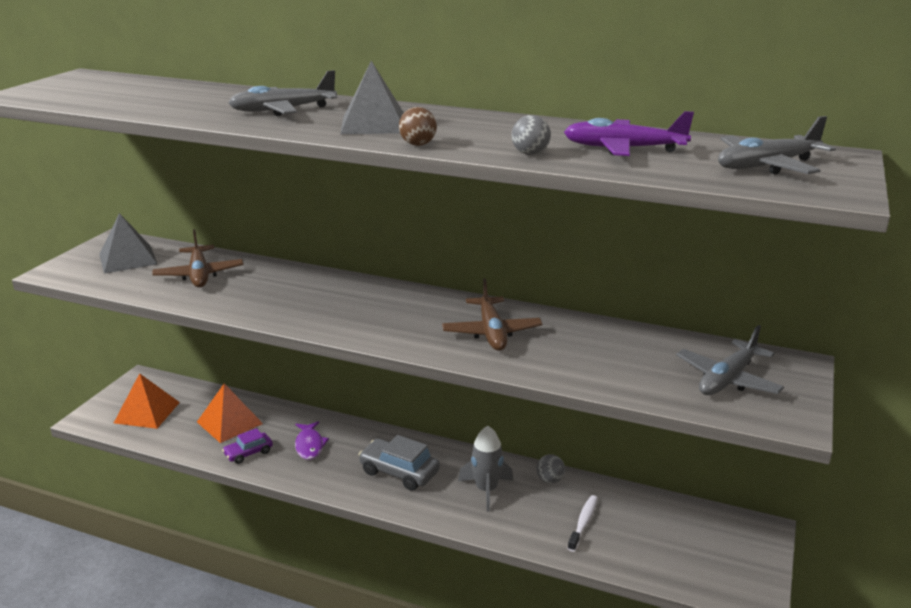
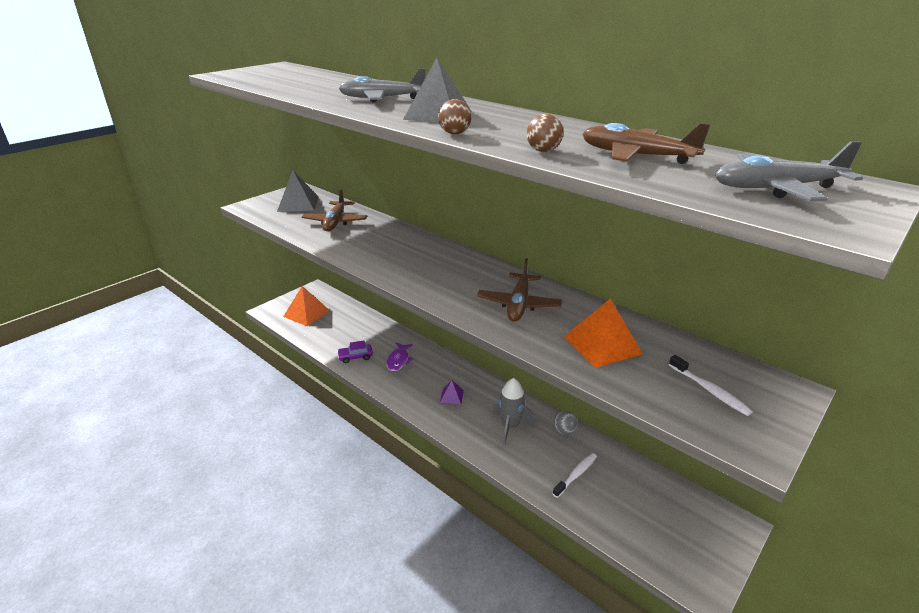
camera: 20 degrees right, 5 degrees up
(229, 423) = (354, 332): orange pyramid -> orange pyramid (602, 345)
(399, 472) = (451, 396): grey car -> purple pyramid
(530, 154) = (543, 151): grey ball -> brown ball
(623, 149) = (636, 156): purple plane -> brown plane
(727, 379) = (710, 390): grey plane -> white toothbrush

